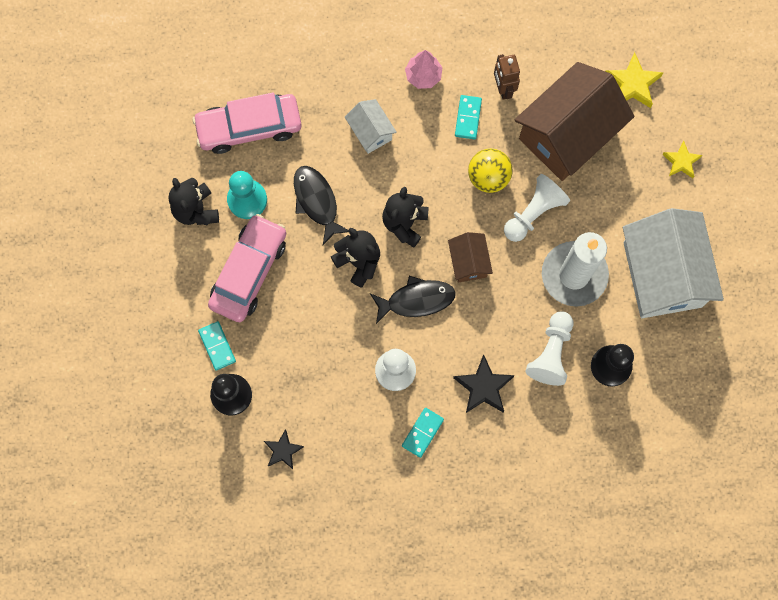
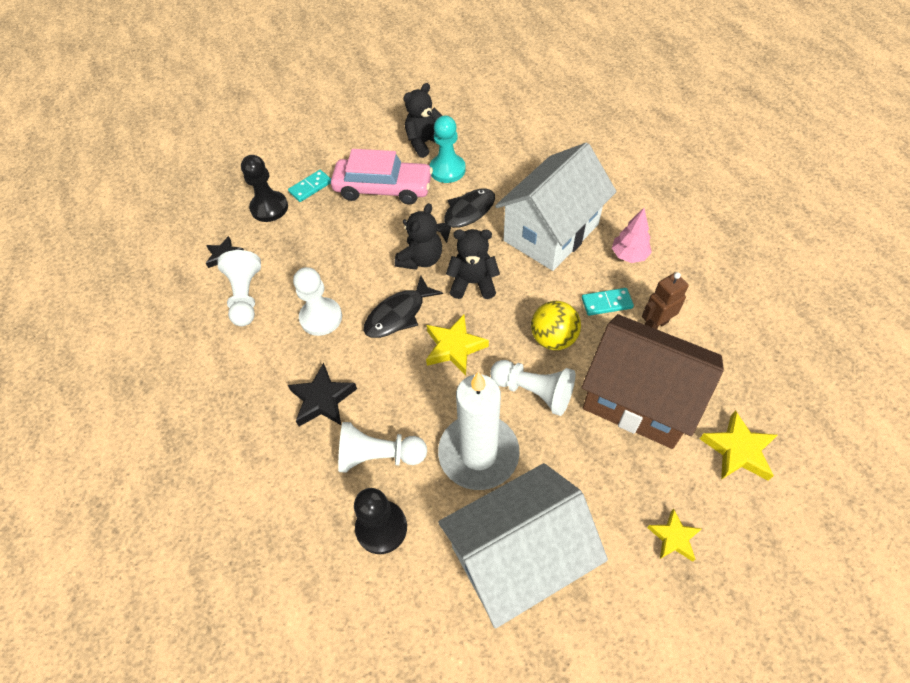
camera: 75 degrees right, 20 degrees down
(249, 127) = (512, 153): pink car -> none
(344, 437) = (245, 296): none -> white pawn
(370, 132) = (551, 233): white house -> white house, size x2.15
(416, 300) = (398, 314): black fish -> black fish turned 75 degrees clockwise
(422, 432) = (262, 358): turquoise domino -> none
(468, 262) = (454, 347): brown house -> yellow star

